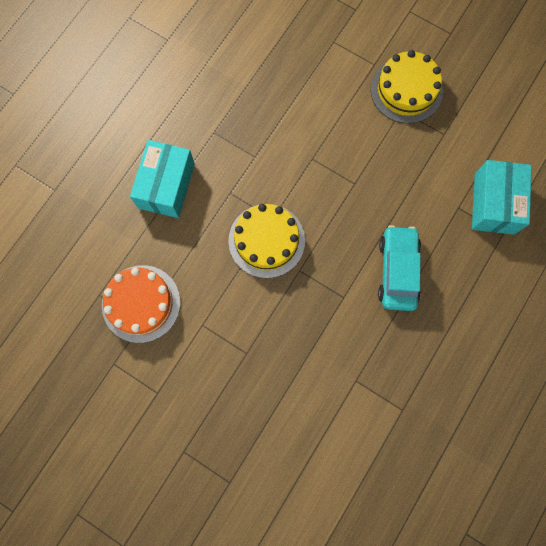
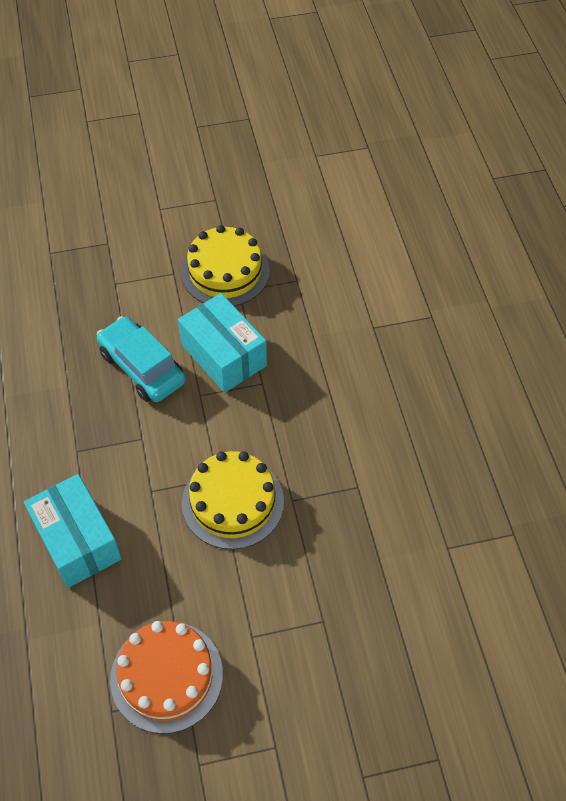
camera: 45 degrees left, 20 degrees down
(397, 271) = (379, 422): turquoise car -> turquoise car (142, 367)
(494, 203) = (398, 300): turquoise box -> turquoise box (223, 355)

